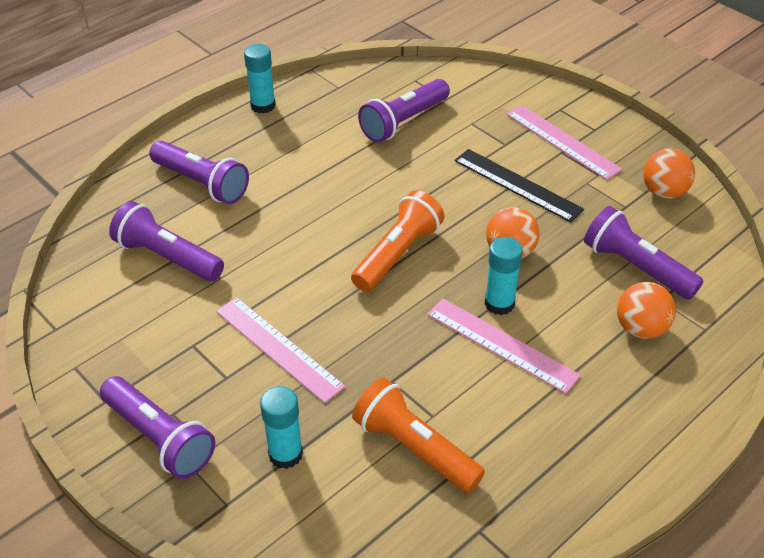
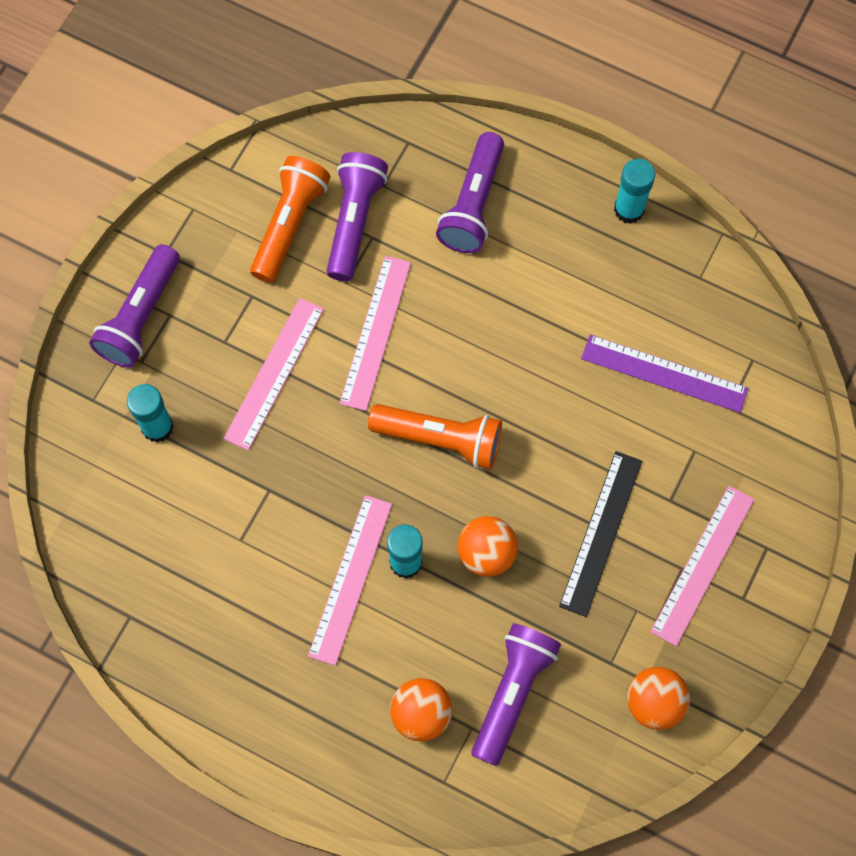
camera: 70 degrees right, 25 degrees up
(279, 270) = (375, 332): none -> pink ruler
(404, 122) = (664, 373): purple flashlight -> purple ruler
(414, 448) = (198, 535): orange flashlight -> orange flashlight (289, 225)

